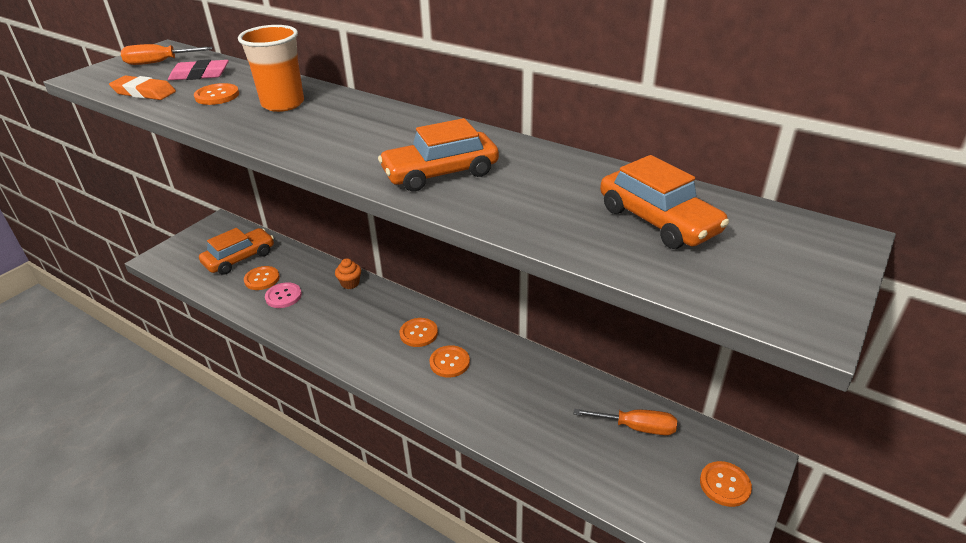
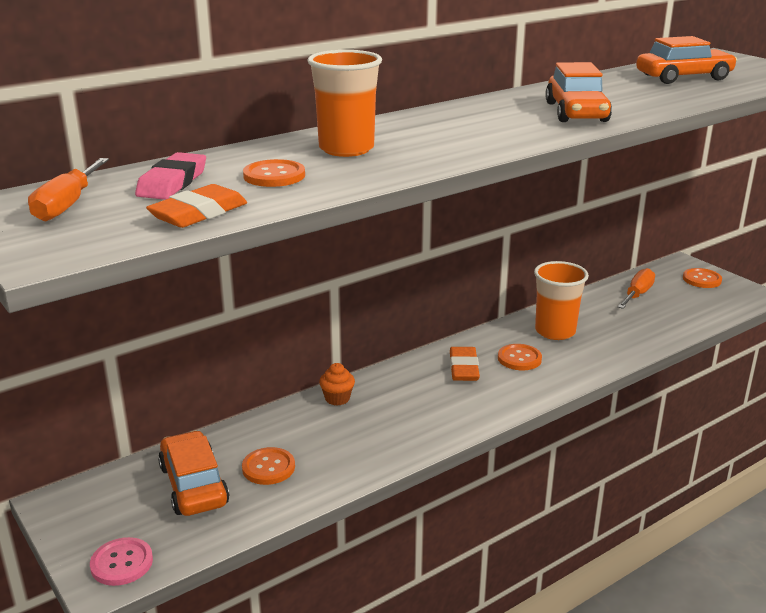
camera: 70 degrees left, 10 degrees down
(283, 296) = (325, 452): pink button -> pink button (122, 563)
(418, 333) = (463, 368): orange button -> orange eraser
(512, 376) = (555, 331): none -> orange cup

